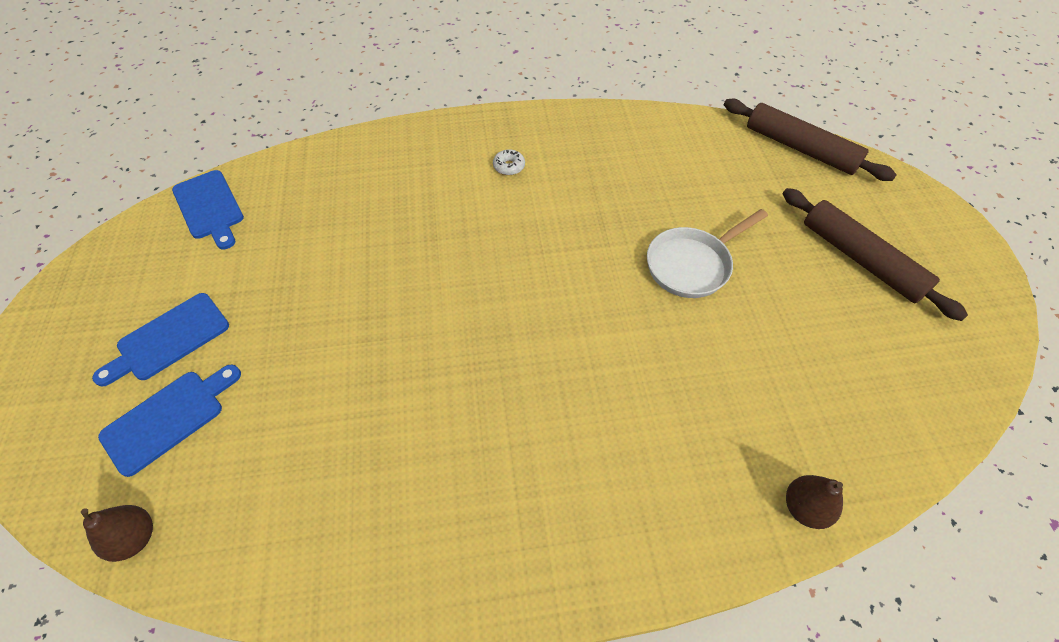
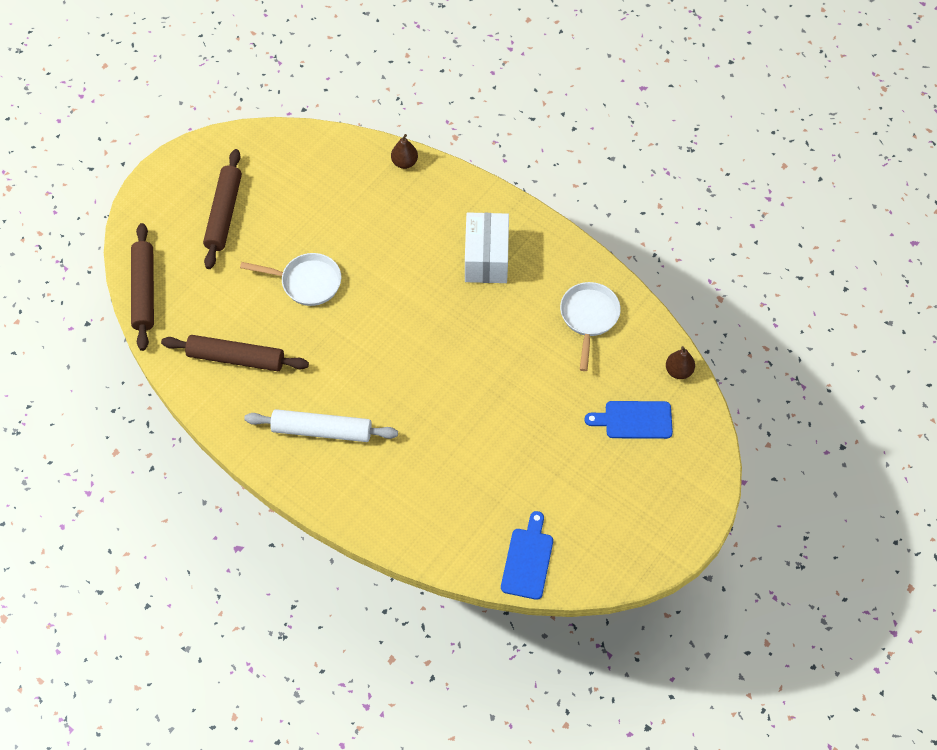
camera: 135 degrees left, 5 degrees up
(169, 339) = (609, 470): blue cutting board -> none
(329, 505) = (589, 317): none -> white pan
(509, 166) = (322, 430): white donut -> white rolling pin
(544, 466) = (486, 258): none -> white box
(653, 161) = (236, 358): none -> brown rolling pin

